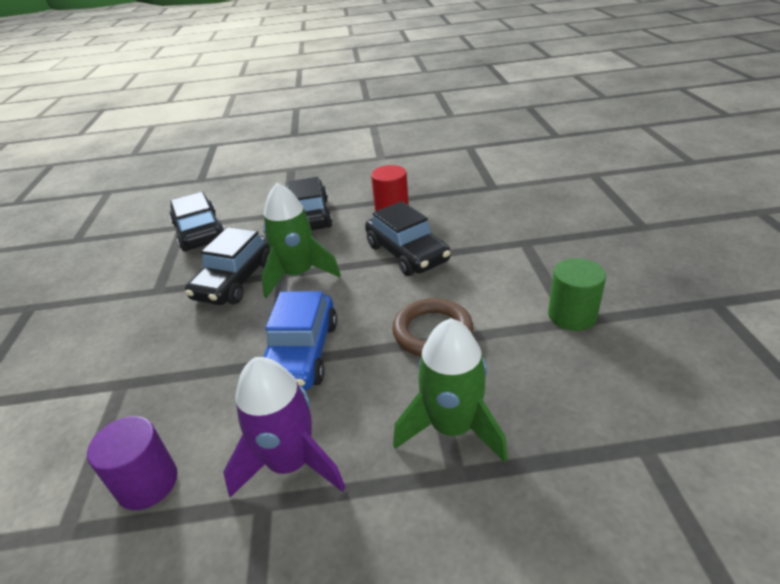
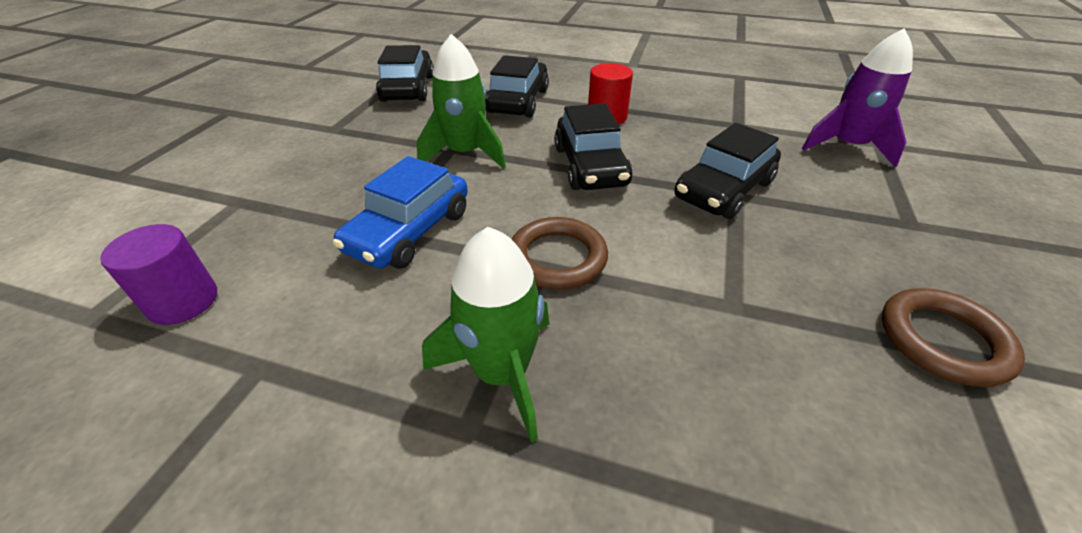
camera: 20 degrees right, 5 degrees up
(236, 280) = (405, 141): black car -> black car (723, 190)
(291, 463) = (314, 338): purple rocket -> purple rocket (847, 146)
(572, 315) = (739, 299): green cylinder -> none
(700, 297) = (943, 341): none -> brown ring

